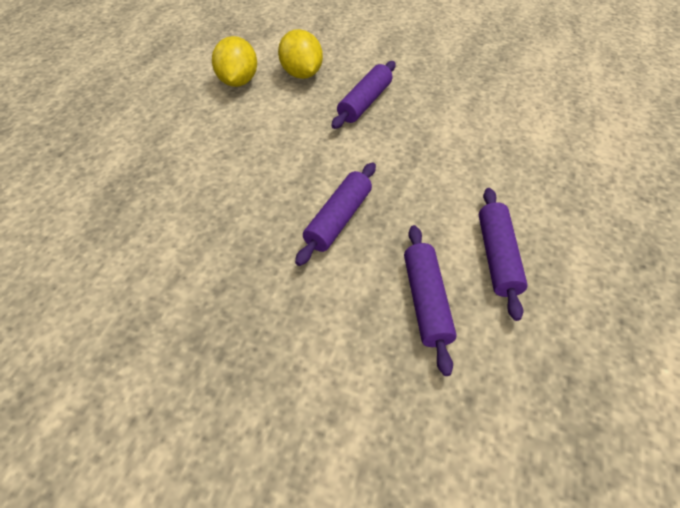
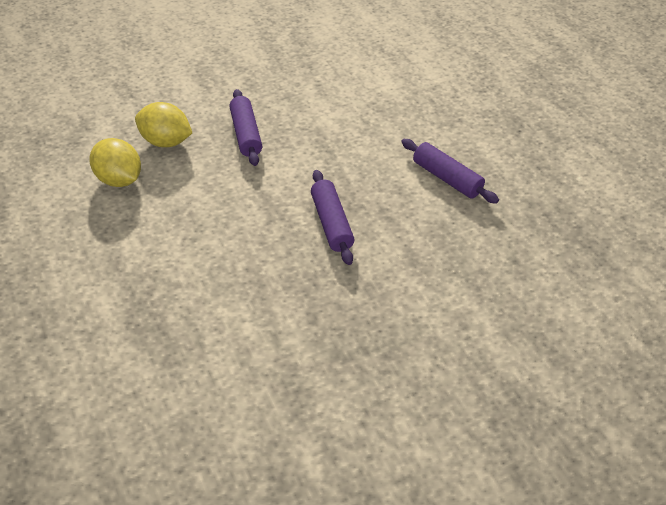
camera: 45 degrees left, 5 degrees down
(425, 301) = (439, 231): purple rolling pin -> none

